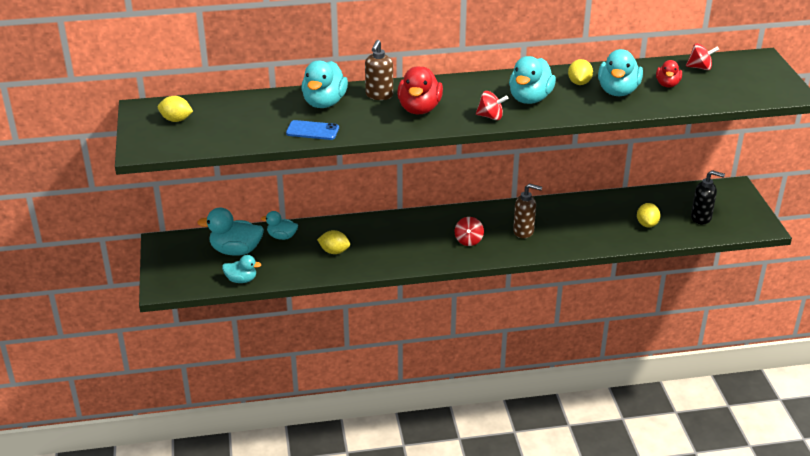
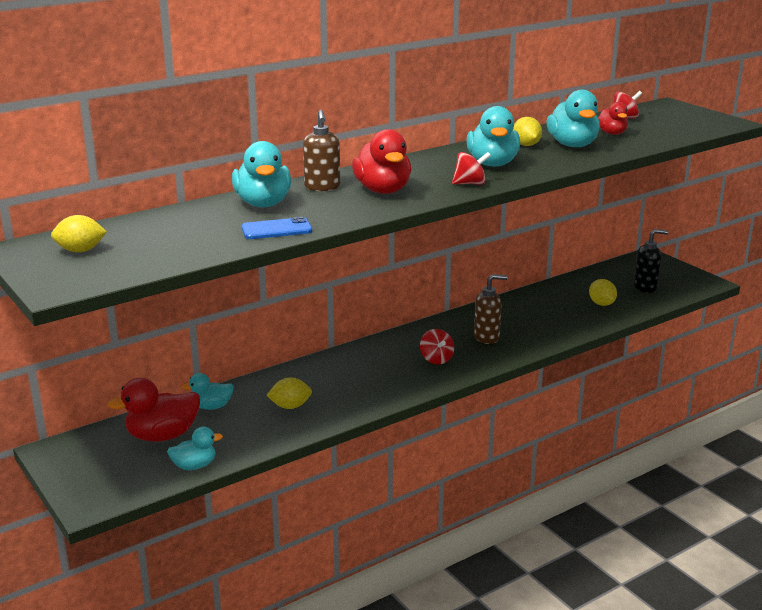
camera: 25 degrees left, 10 degrees down
(236, 251) = (162, 436): turquoise duck -> red duck

